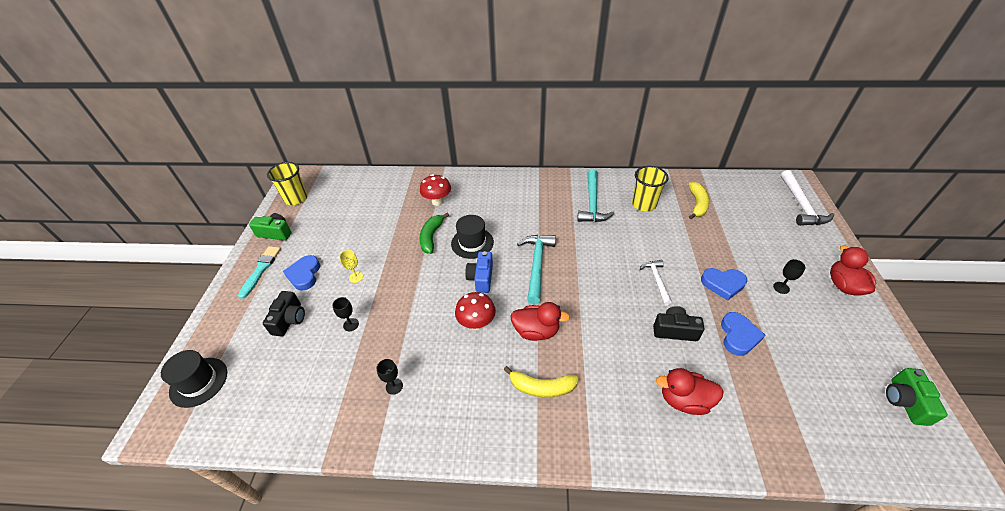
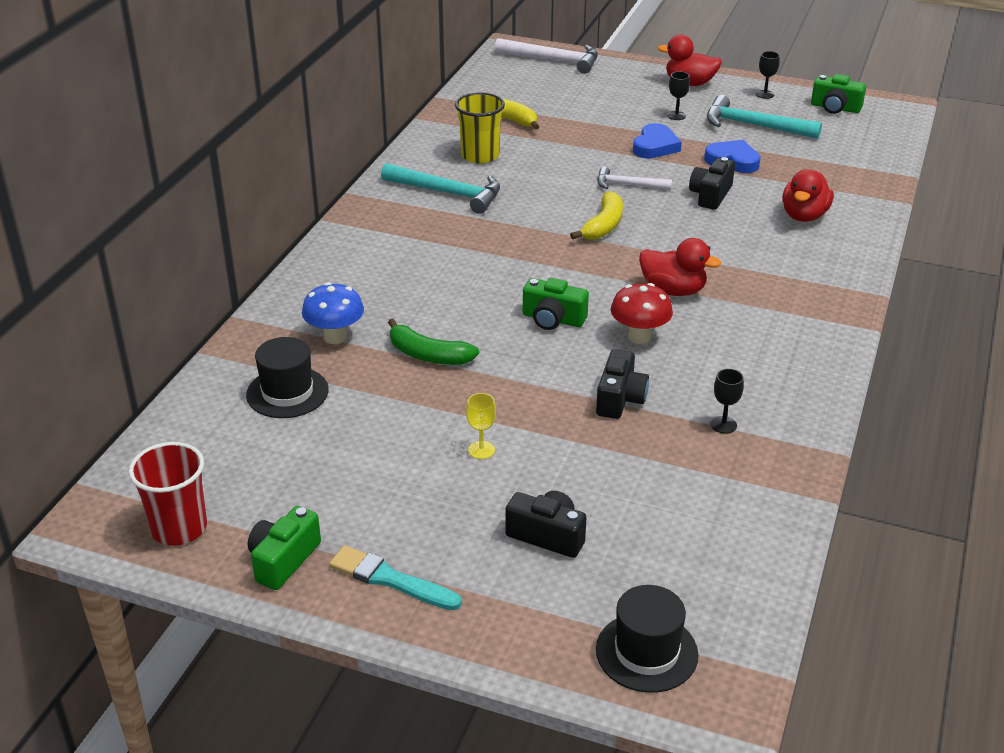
camera: 75 degrees left, 10 degrees down
(296, 198) = (179, 528): yellow cup -> red cup
(304, 275) = (440, 516): blue heart -> none
(351, 324) = (590, 461): black goblet -> black goblet (765, 94)
(410, 326) = (620, 399): none -> black camera
(437, 201) = (335, 337): red mushroom -> blue mushroom
(472, 243) = (469, 316): black hat -> black hat (287, 392)
(481, 278) = (553, 319): blue camera -> green camera
(536, 331) = (673, 290): red duck -> red duck turned 90 degrees clockwise
(537, 265) = (552, 266): turquoise hammer -> turquoise hammer (753, 125)
(542, 387) = (761, 303): yellow banana -> yellow banana (603, 225)

